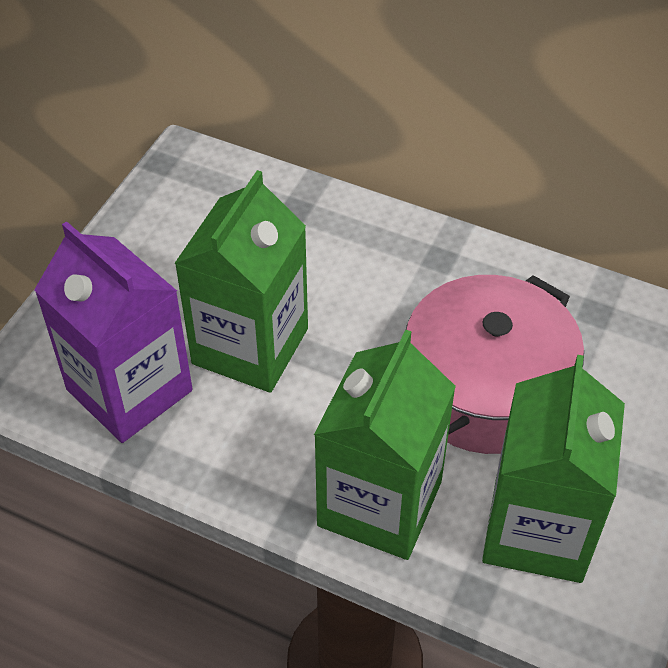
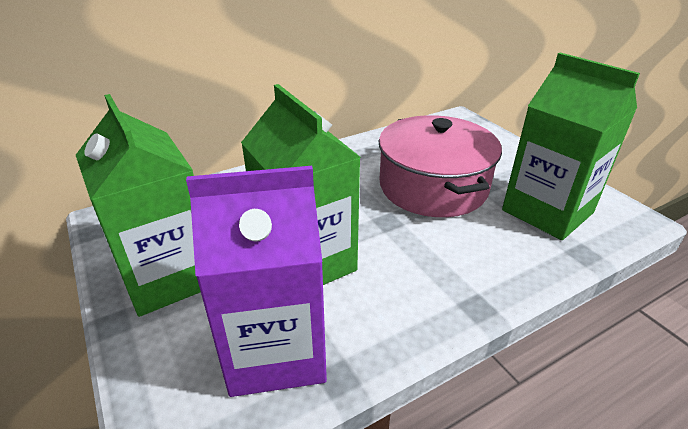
camera: 55 degrees left, 15 degrees down
(380, 503) = (490, 262): green carton -> green carton (169, 276)

